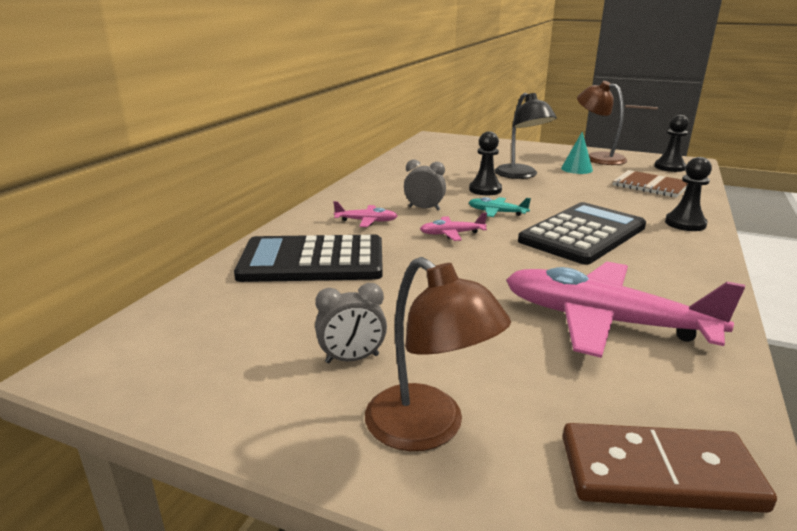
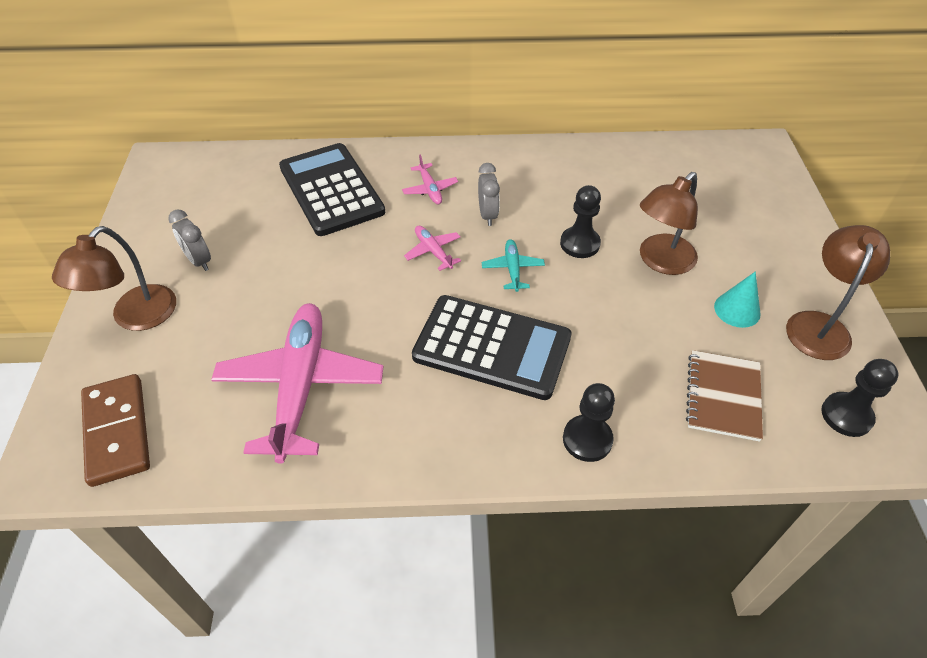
camera: 65 degrees right, 25 degrees up
(520, 175) = (660, 261): black lamp -> brown lamp

